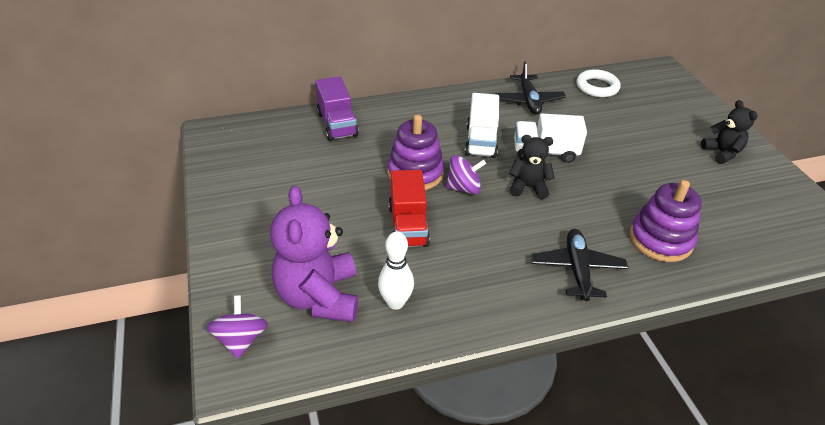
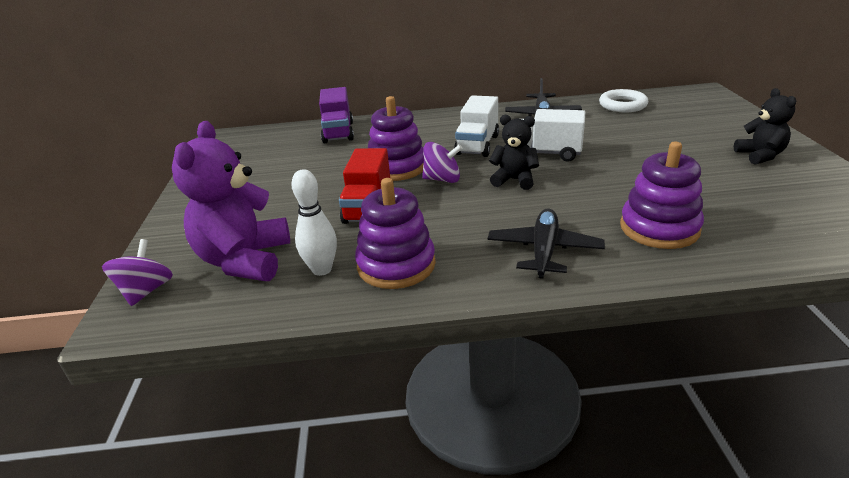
camera: 15 degrees right, 10 degrees down
(459, 293) = (396, 265): none -> purple stacking toy

